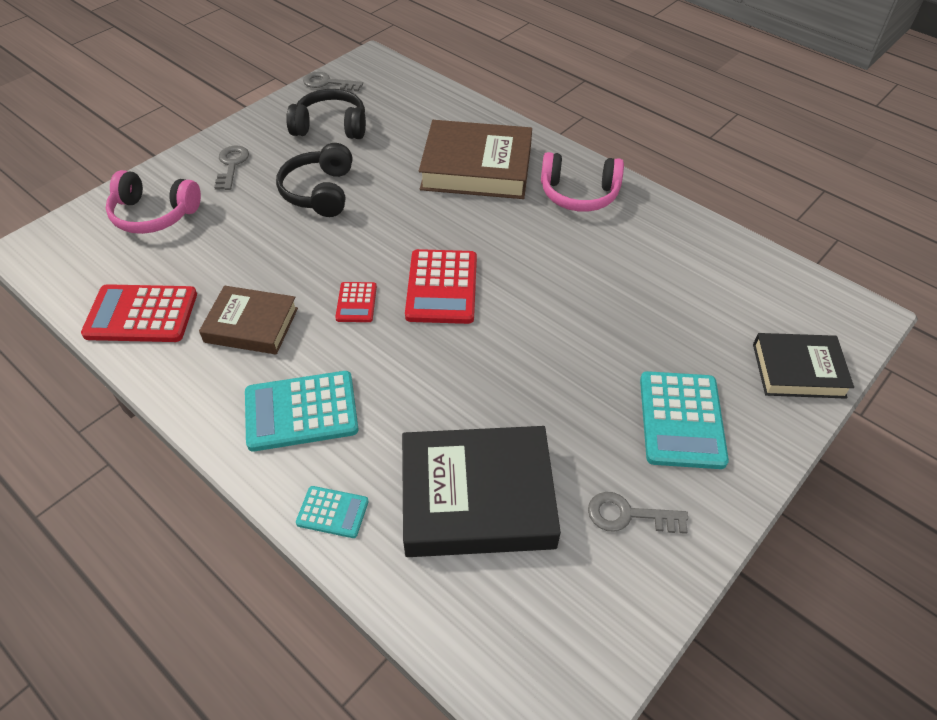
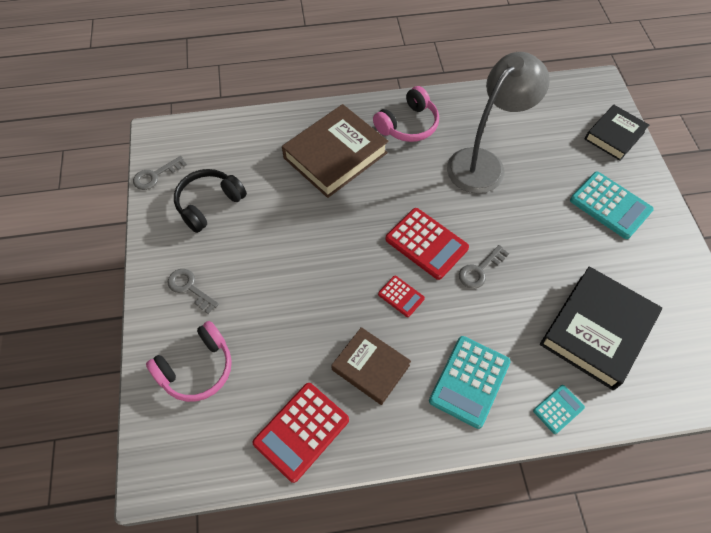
camera: 50 degrees left, 10 degrees up
(251, 325) = (370, 367): brown book -> brown book turned 75 degrees clockwise
(319, 192) = (274, 253): black headphones -> none
(602, 275) = (483, 163): none -> grey lamp
(628, 515) = (652, 271): grey key -> grey key (479, 270)

